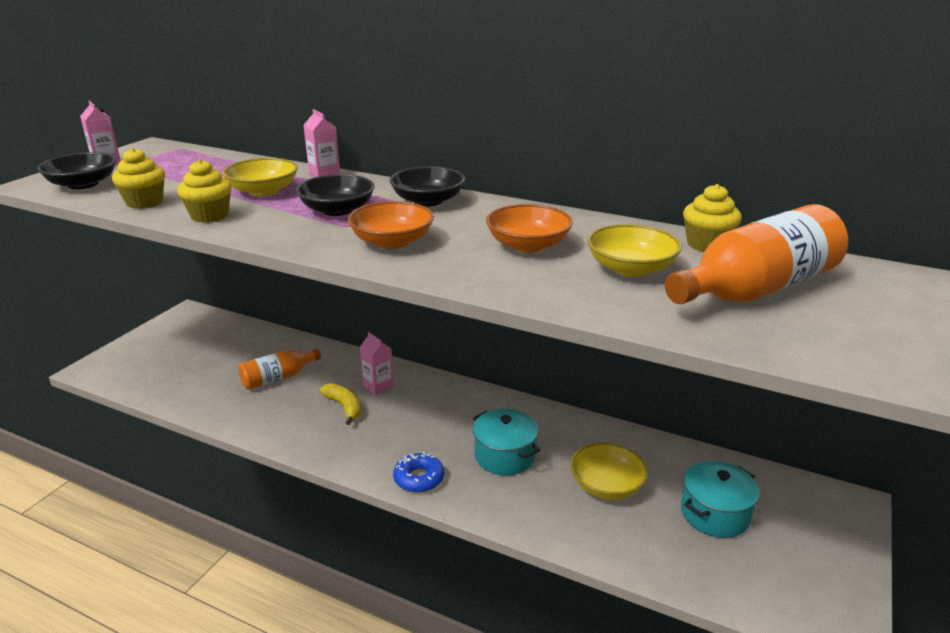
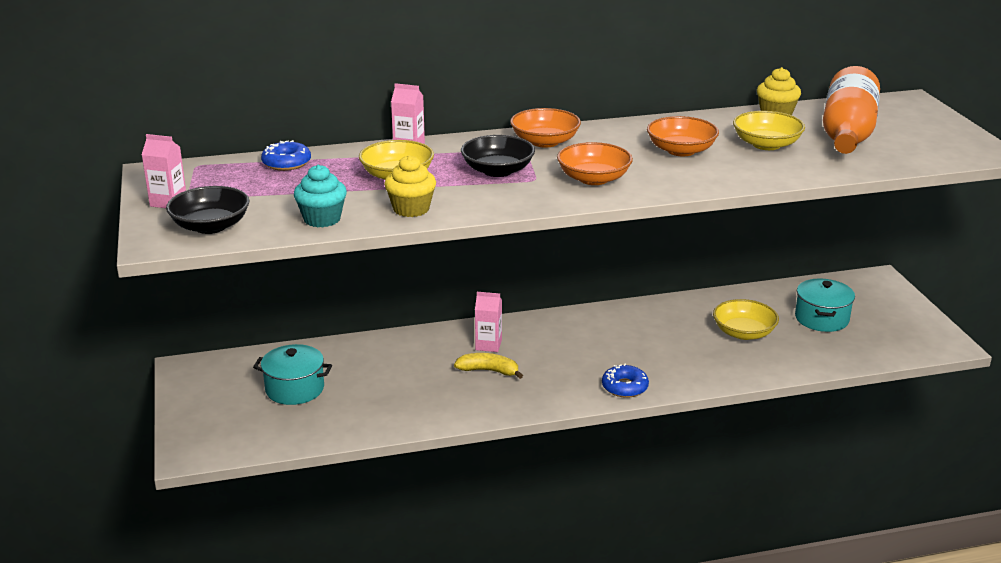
camera: 40 degrees left, 0 degrees up
(144, 202) = (322, 219): yellow cupcake -> turquoise cupcake
(226, 161) = (286, 163): none -> blue donut
(278, 378) = (392, 377): orange bottle -> none
(428, 201) = (545, 142): black bowl -> orange bowl
(505, 456) = (657, 346): turquoise pot -> turquoise pot (295, 389)

